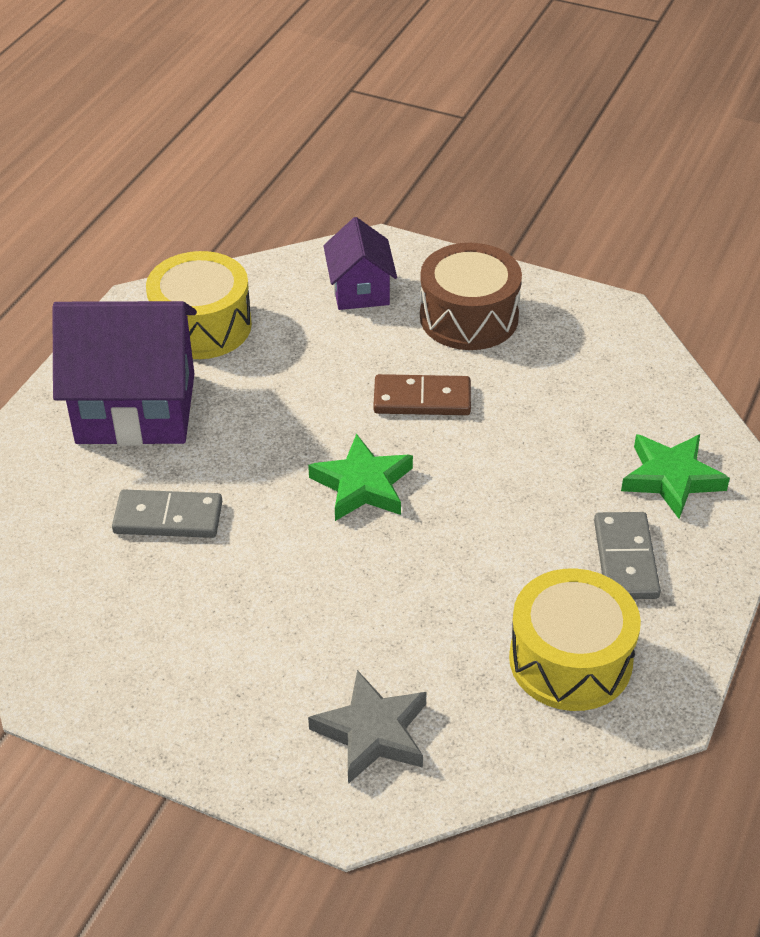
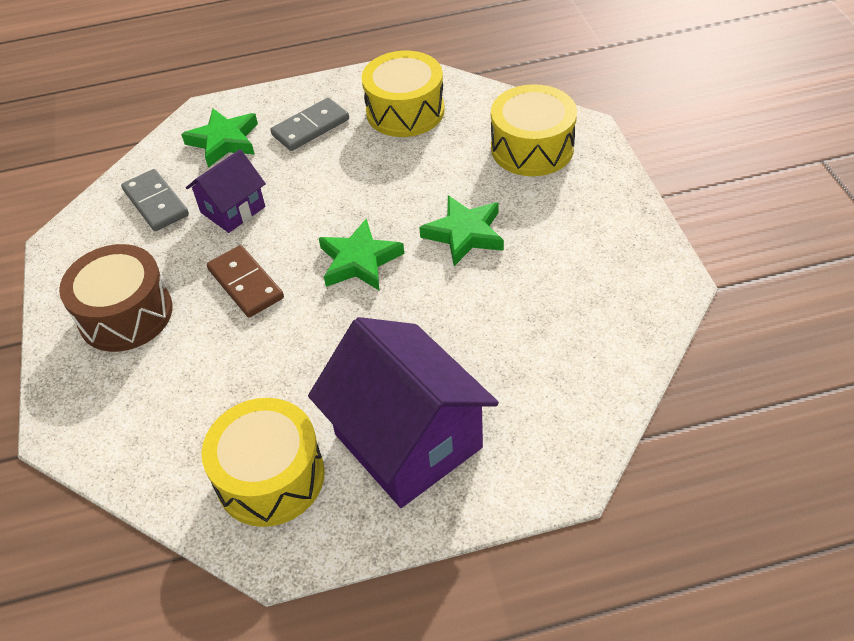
camera: 125 degrees left, 5 degrees up
(168, 518) = (490, 334): grey domino -> grey domino (156, 203)
(307, 581) = (464, 234): none -> green star
(360, 290) = (137, 401): purple house -> purple house (233, 209)
(372, 732) = (532, 148): grey star -> yellow drum

